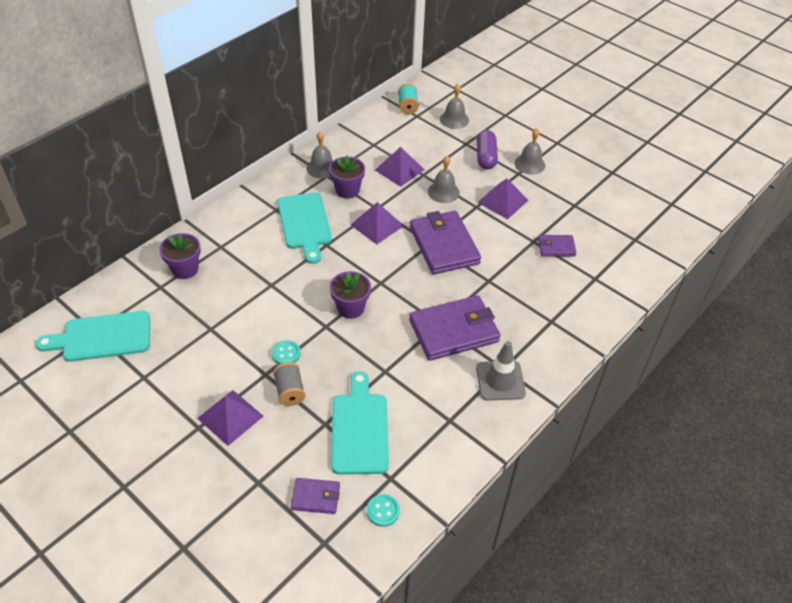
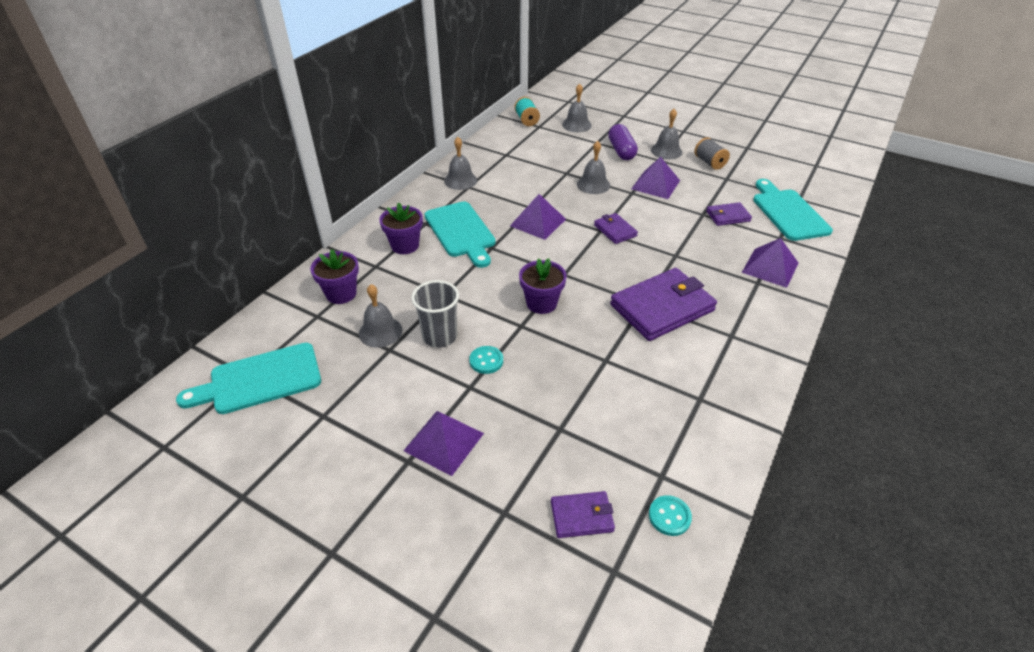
camera: 10 degrees left, 5 degrees down
(208, 311) = (380, 331): none -> grey bell
(255, 324) = (440, 336): none -> grey cup
(290, 391) = (505, 400): grey spool -> grey spool (709, 162)
(347, 190) = (494, 196): purple flower pot -> purple flower pot (405, 245)
(360, 429) = (603, 427): turquoise cutting board -> turquoise cutting board (788, 212)
(399, 169) = (541, 172): purple pyramid -> purple pyramid (770, 267)
(444, 245) = (615, 230): purple wallet -> purple wallet, size x0.50
(500, 381) = (734, 348): grey traffic cone -> none

